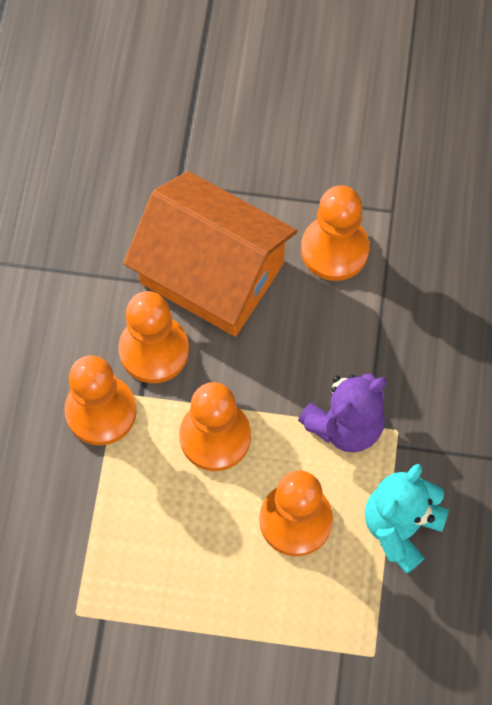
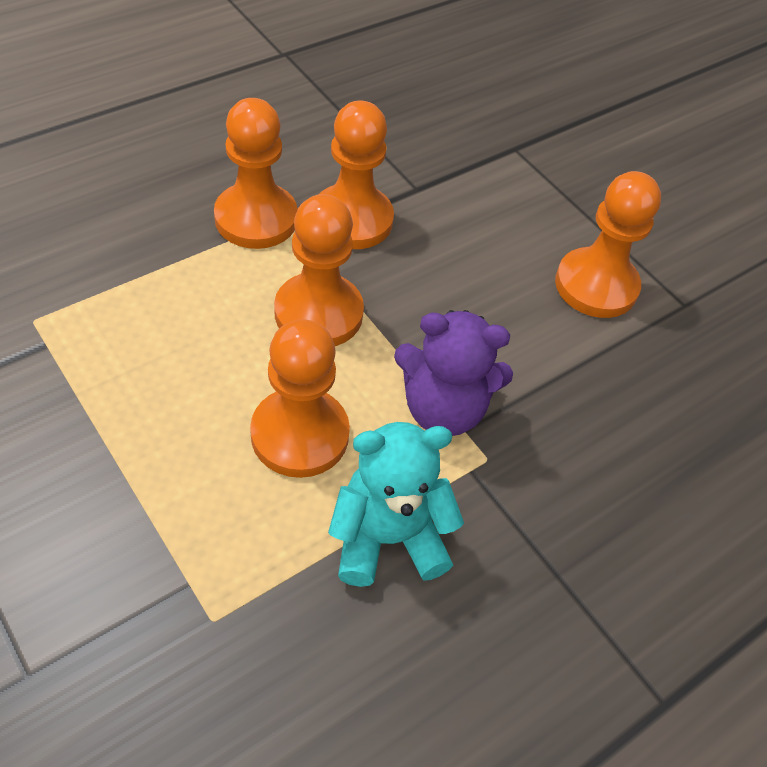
camera: 40 degrees right, 15 degrees down
(212, 273) = (467, 215): orange house -> none

